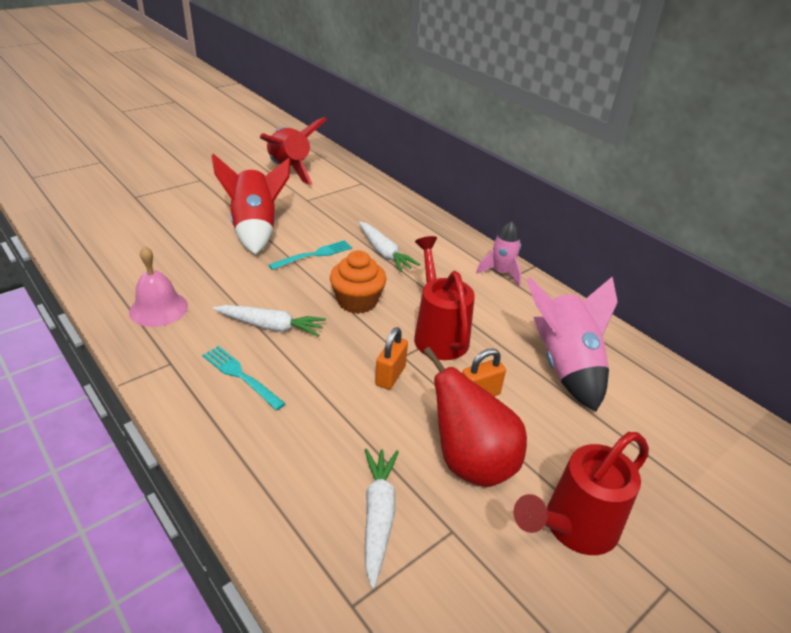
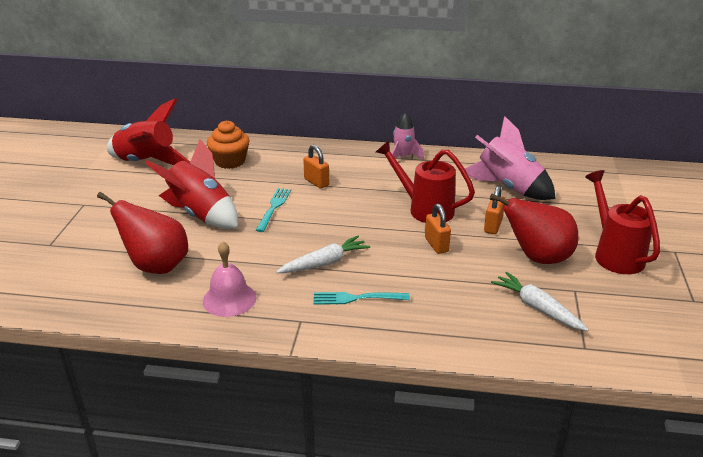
camera: 40 degrees left, 5 degrees down
(162, 251) = (156, 266): none -> red pear
(357, 301) = (350, 219): orange cupcake -> orange cupcake (230, 161)
(384, 253) = (316, 182): white carrot -> orange padlock
(573, 527) = (614, 254): red watering can -> red watering can turned 150 degrees clockwise

